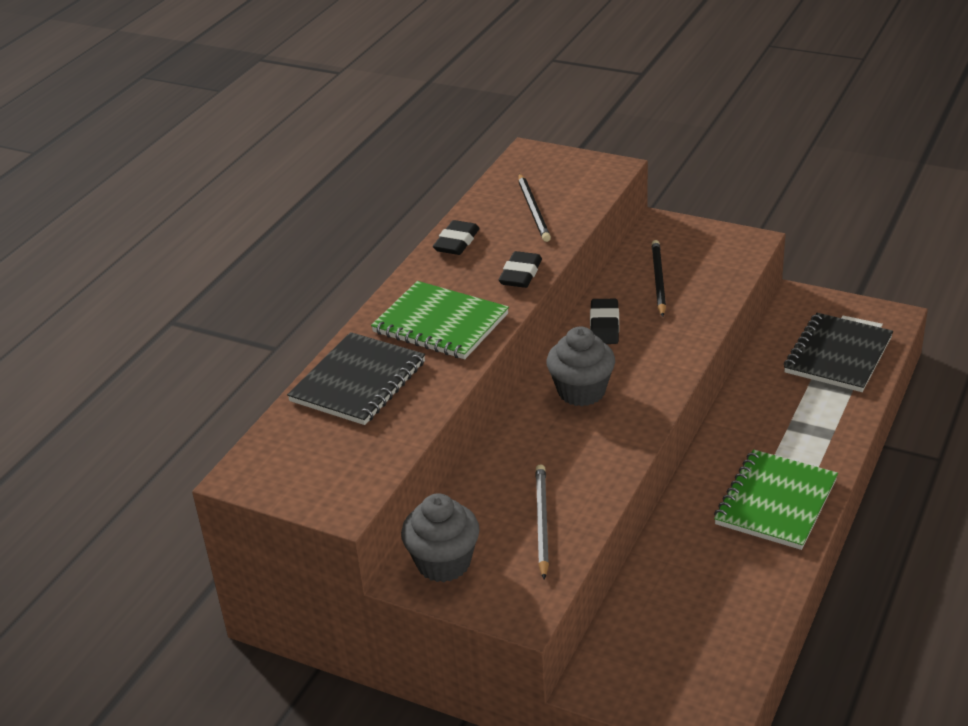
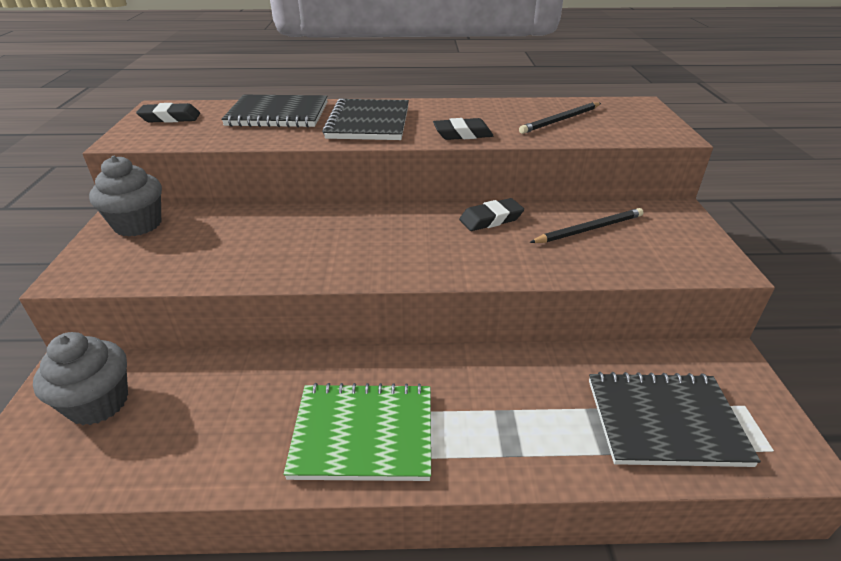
camera: 60 degrees right, 0 degrees up
(440, 323) = (368, 122): green notebook -> black notebook
(456, 242) = (481, 106): black eraser -> black eraser (170, 118)
(542, 522) = (197, 255): grey pencil -> none
(581, 391) = (387, 231): grey cupcake -> grey cupcake (98, 403)

